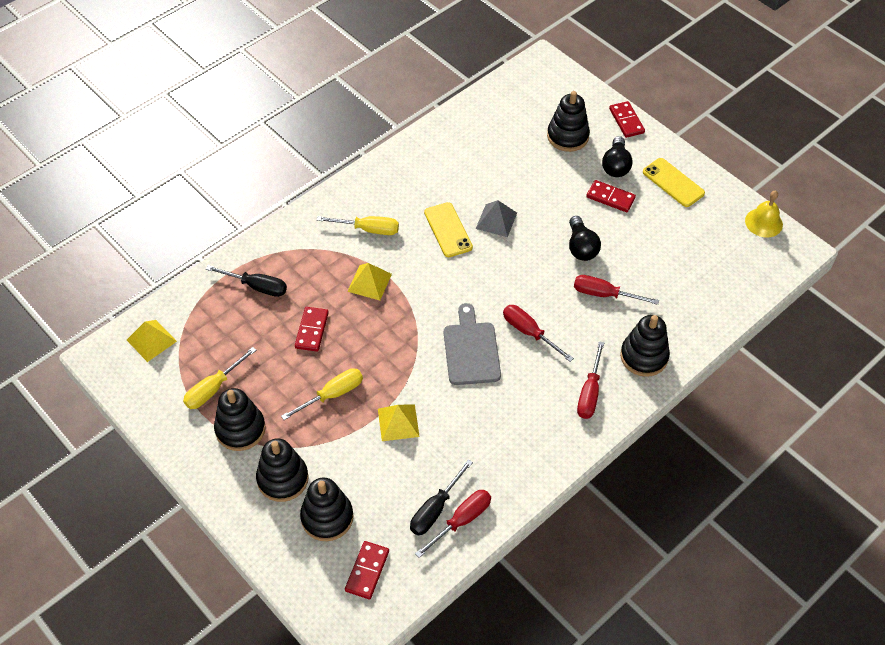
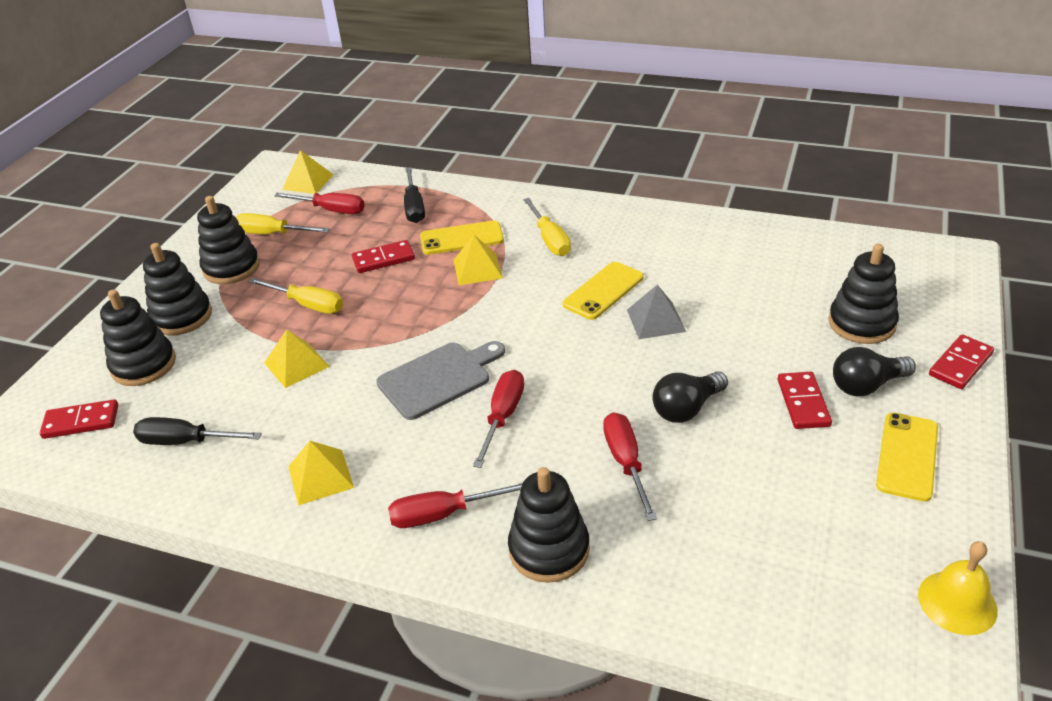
camera: 65 degrees right, 15 degrees down
(324, 276) = (461, 238): none -> yellow phone
(461, 520) = (177, 471): red screwdriver -> red screwdriver (331, 210)
(519, 443) = (320, 476): none -> yellow pyramid

